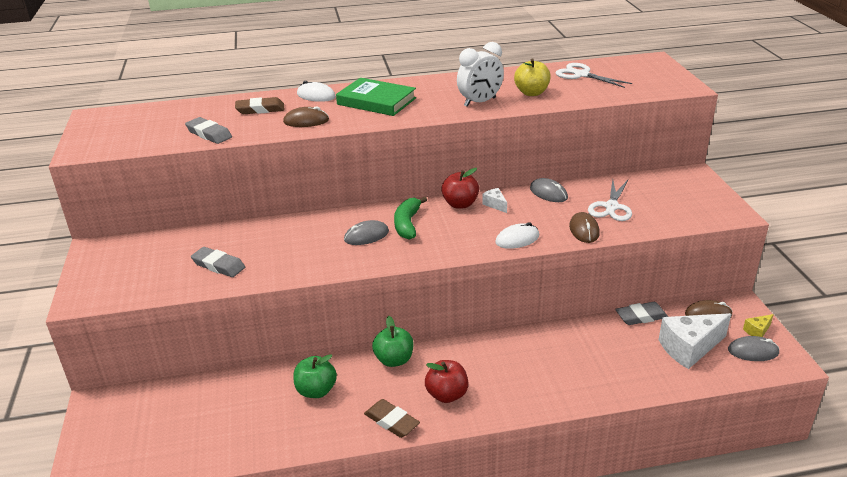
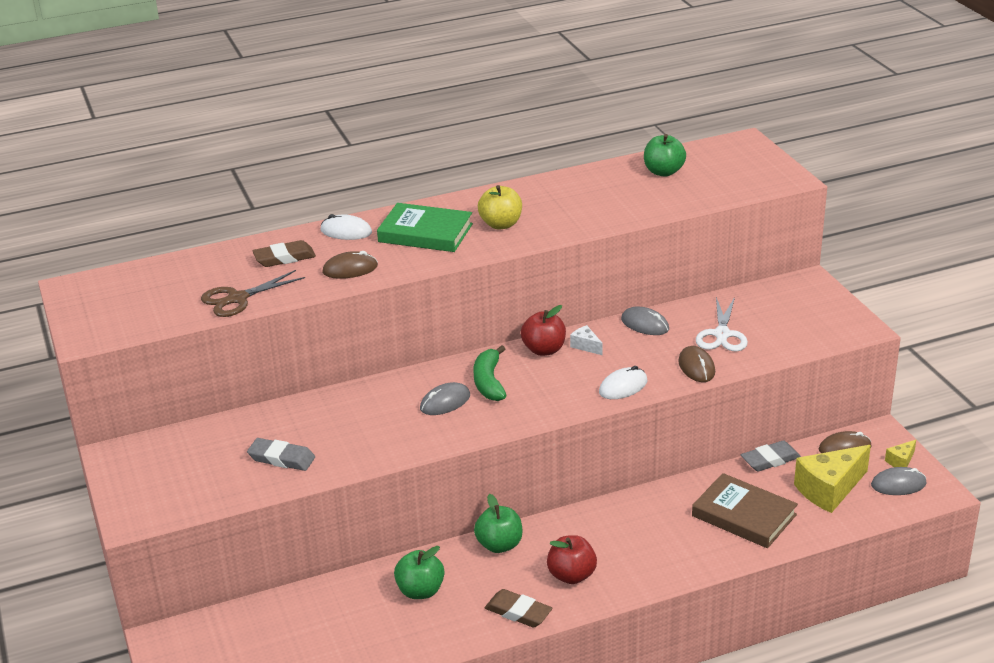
camera: 10 degrees left, 0 degrees up
(209, 134) = (237, 299): grey eraser -> brown scissors
(480, 102) = (552, 223): white clock -> none
(531, 93) = (610, 204): yellow apple -> yellow apple (501, 224)
(581, 75) = (663, 172): white scissors -> green apple
(609, 361) = (744, 515): none -> brown book
(689, 348) = (829, 489): white cheese -> yellow cheese

